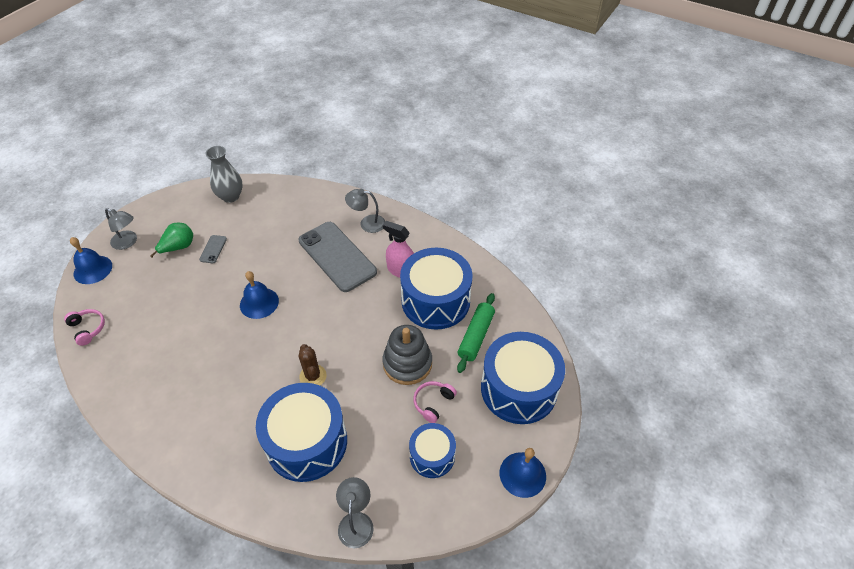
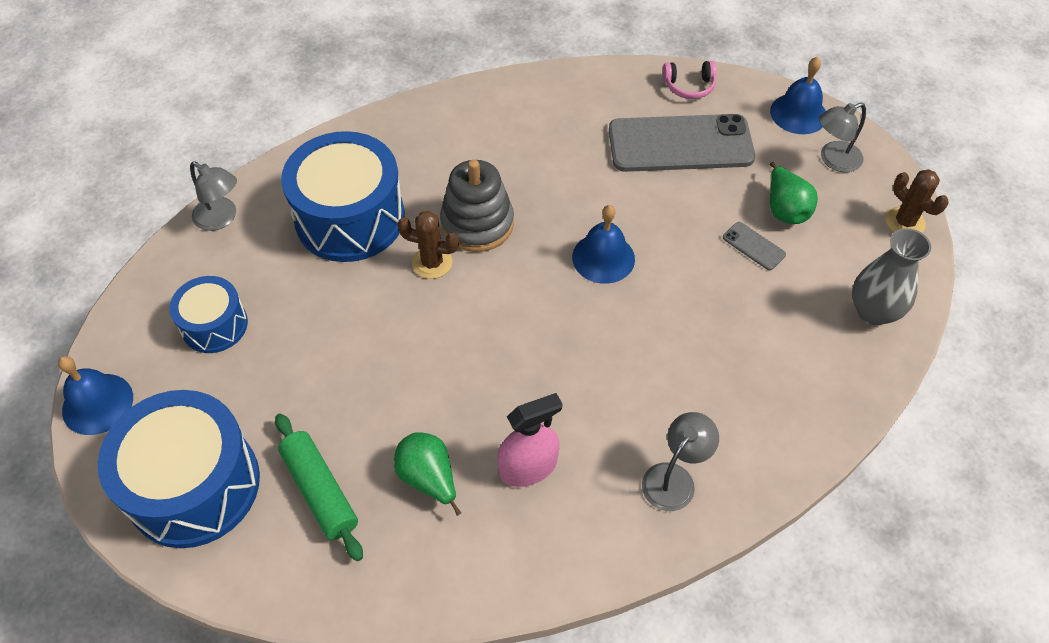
camera: 125 degrees right, 5 degrees up
(163, 203) = (905, 222): none -> brown cactus
(337, 256) = (626, 393): grey phone -> grey phone (680, 144)
(407, 363) = (357, 374): grey stacking toy -> grey stacking toy (477, 223)
(433, 403) = (275, 368): pink headphones -> none
(435, 301) = (429, 478): blue drum -> green pear

